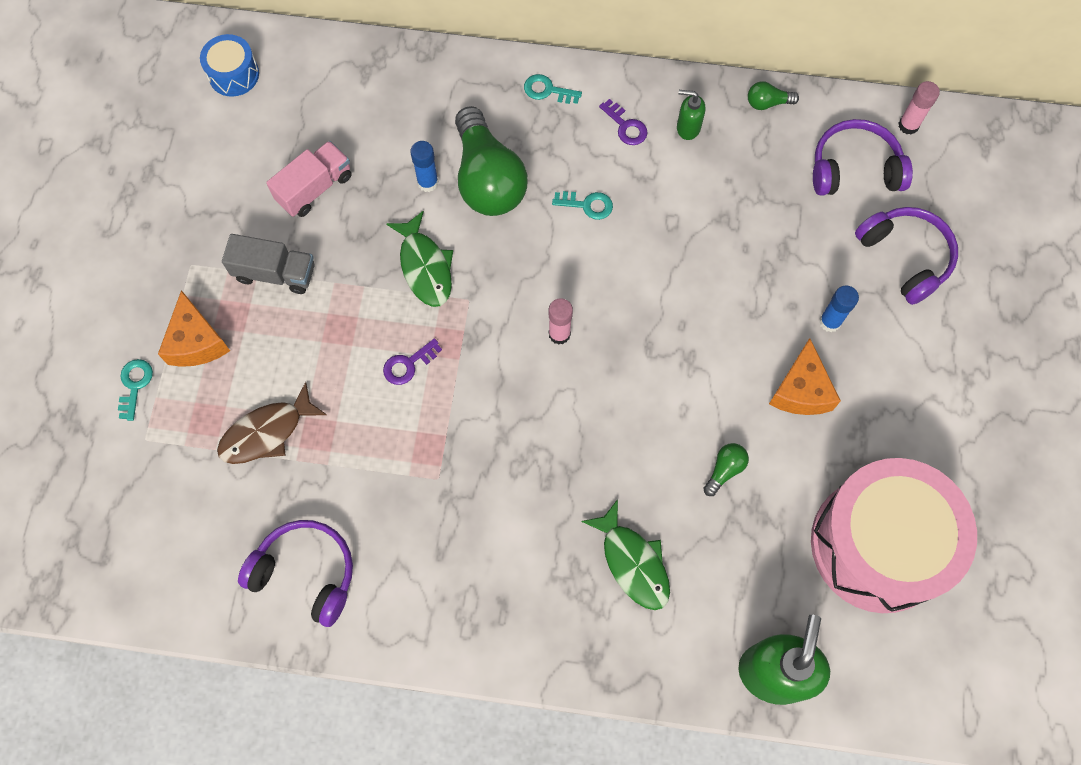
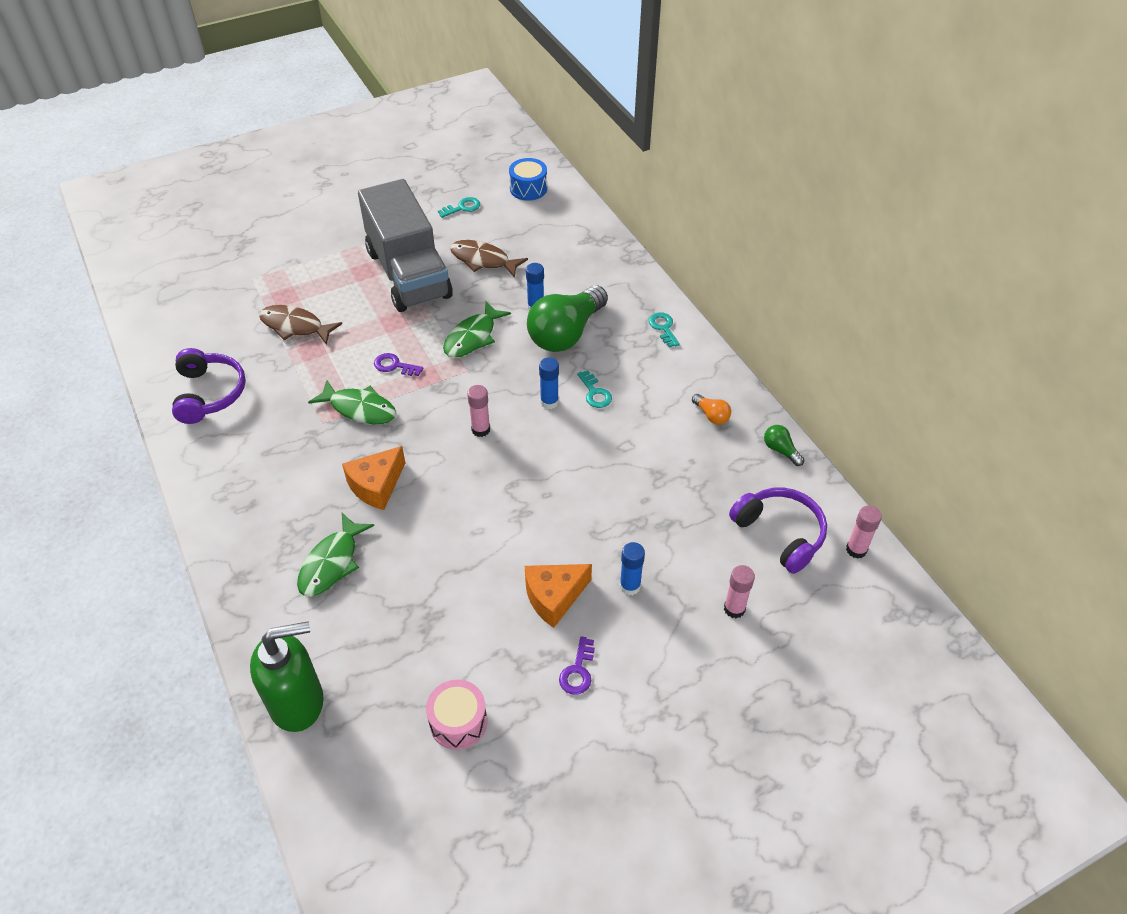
camera: 55 degrees right, 20 degrees down
(134, 385) = (285, 256): turquoise key -> turquoise key (462, 207)
(196, 341) = (333, 266): orange cheese -> orange cheese (376, 485)
(275, 273) = (408, 274): grey truck -> grey truck, size x2.05
(314, 188) = (483, 260): pink truck -> brown fish
(445, 431) = (360, 409): none -> green fish
(569, 252) = (549, 402): none -> blue glue stick
(626, 126) = (677, 381): purple key -> purple key (578, 671)
(688, 128) = (711, 415): green soap dispenser -> orange light bulb
(724, 470) = (447, 581): green light bulb -> none
(878, 545) = (458, 722): pink drum -> pink drum, size x0.43
(905, 257) = (734, 609): purple headphones -> pink glue stick

